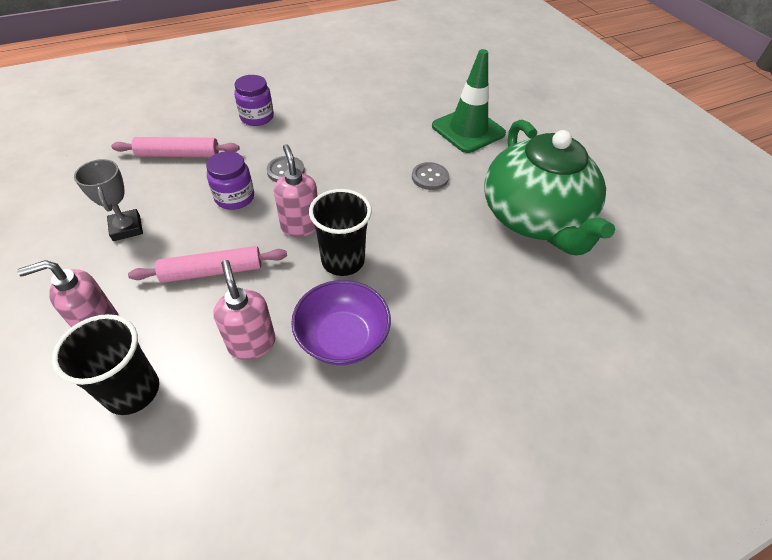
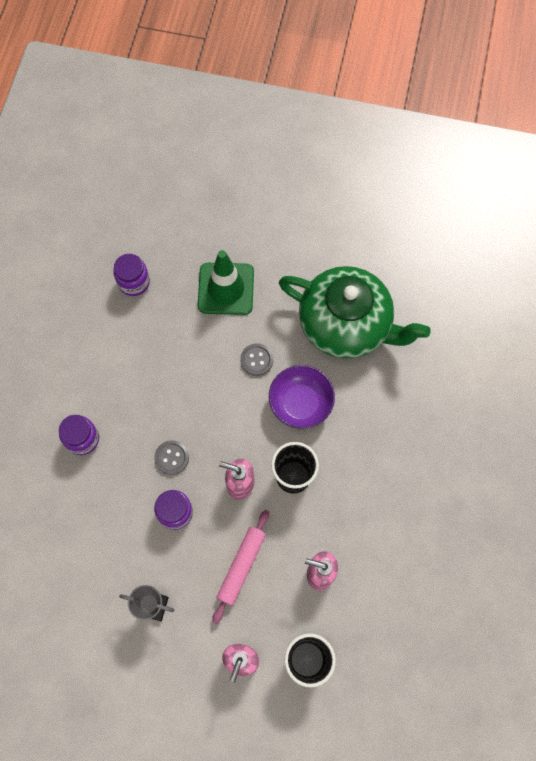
camera: 50 degrees left, 20 degrees up
(178, 154) = (88, 528): pink rolling pin -> none
(342, 338) = (353, 517): purple bowl -> purple bowl (300, 403)
(413, 85) = (134, 282): none -> purple jar

